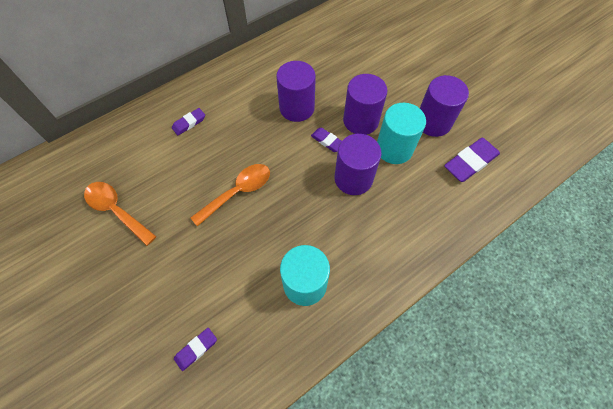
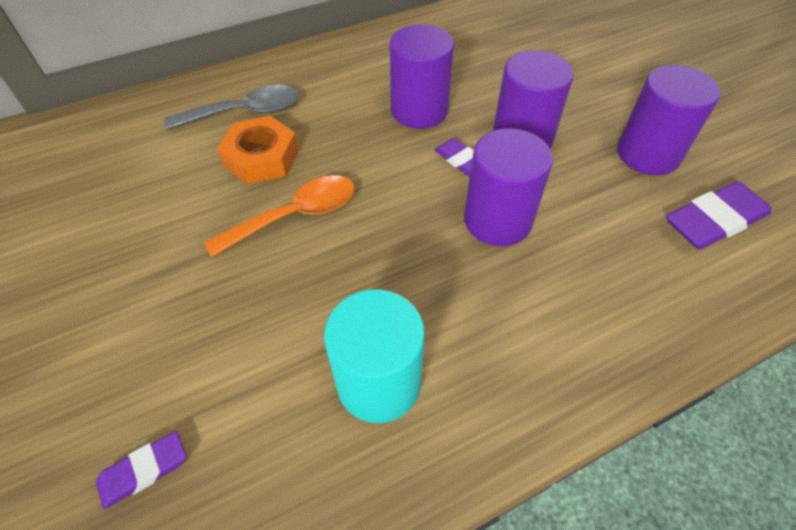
camera: 10 degrees right, 10 degrees down
(117, 210) = (91, 217): orange spoon -> none
(189, 123) = (245, 112): purple eraser -> grey spoon
(208, 155) = (261, 158): none -> orange nut
(394, 149) = (575, 184): turquoise cylinder -> none

